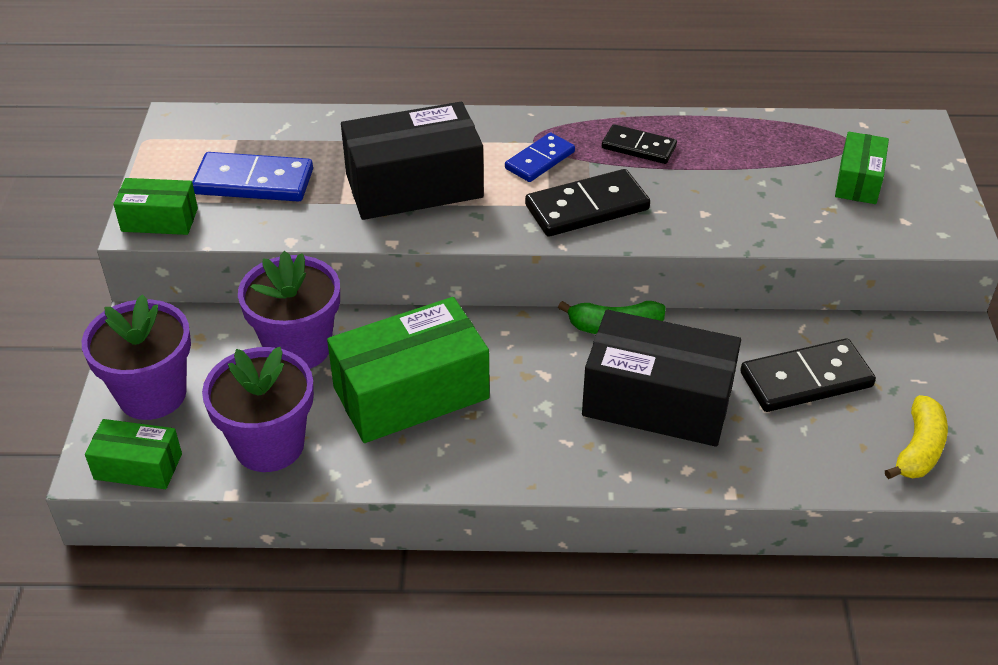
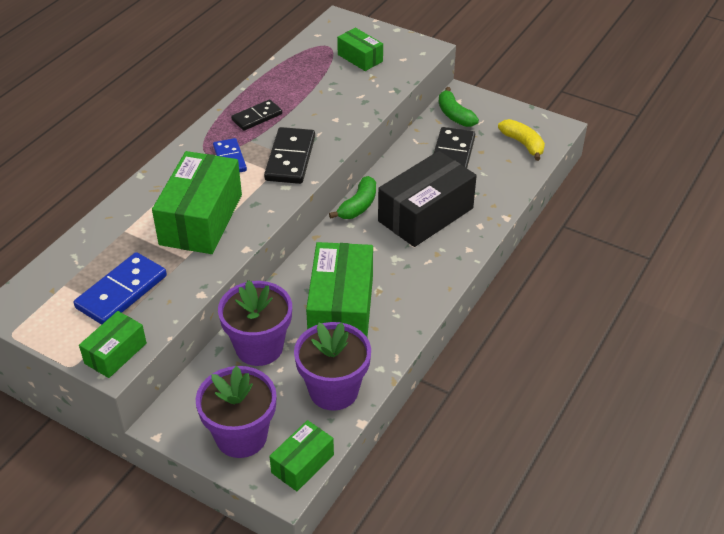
camera: 60 degrees left, 0 degrees up
(414, 186) = (201, 219): black box -> green box
(902, 345) = (454, 115): none -> green banana

